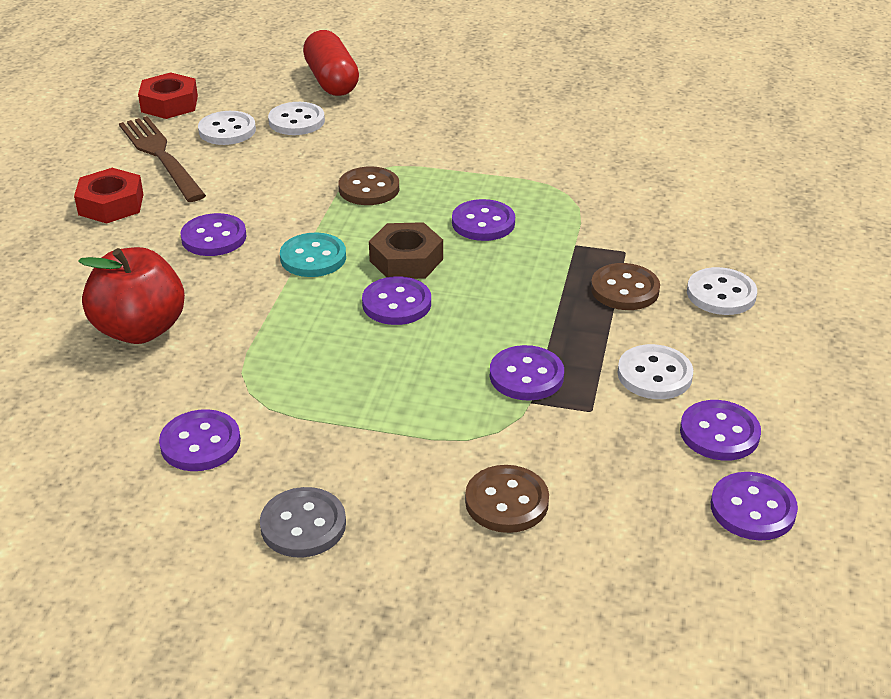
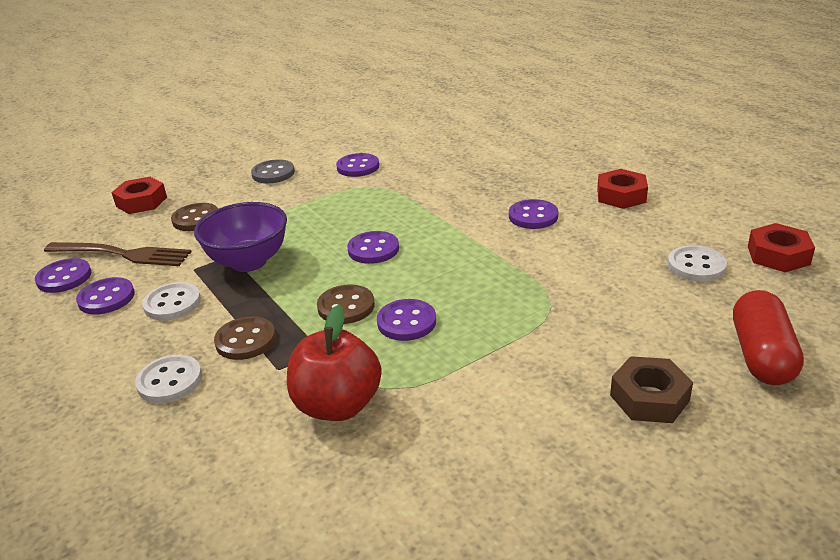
camera: 135 degrees right, 5 degrees down
(140, 329) = (467, 174): red apple -> red apple (337, 405)
(160, 155) = (679, 228): brown fork -> brown fork (123, 254)
(296, 121) = (682, 303): white button -> none
(313, 258) = (462, 240): turquoise button -> none
(331, 81) = (761, 355): red capsule -> red capsule turned 75 degrees clockwise
(369, 189) = (521, 293): brown button -> brown button (346, 306)
(406, 260) = (410, 271): brown nut -> brown nut (649, 398)
(526, 376) = (249, 262): purple button -> purple bowl
(540, 615) = (141, 202): none -> red nut

